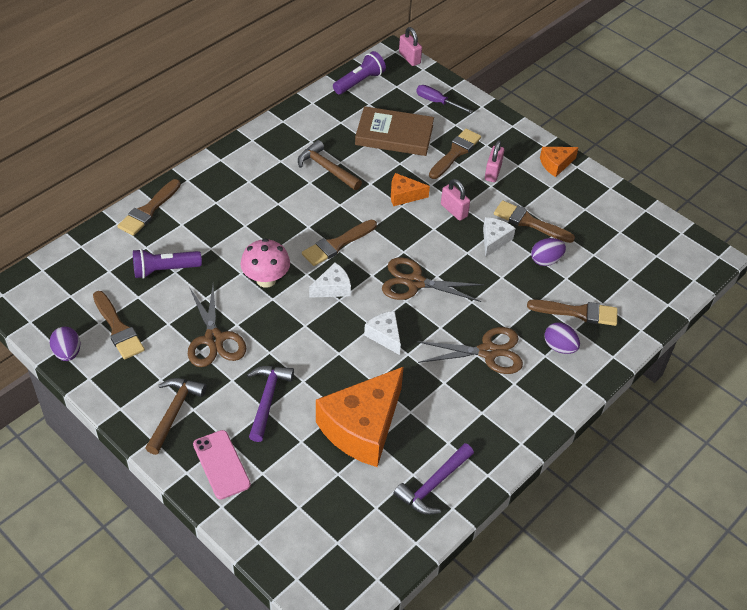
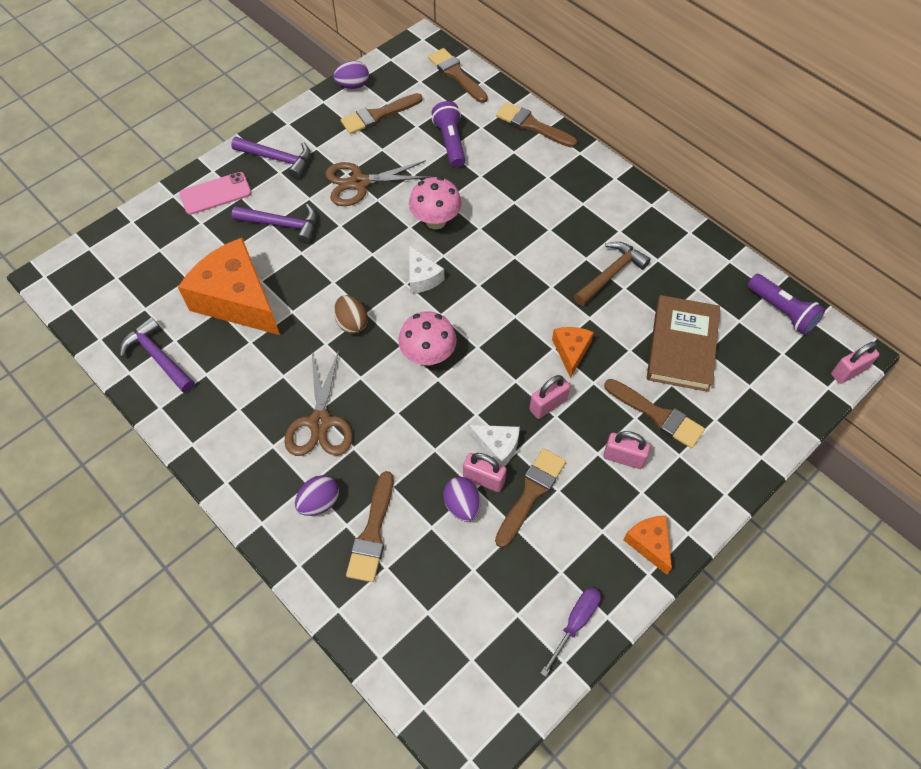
camera: 95 degrees right, 10 degrees up
(174, 412) = (278, 159): brown hammer -> purple hammer
(337, 244) = (487, 282): brown brush -> brown brush (456, 74)
(385, 336) = (352, 323): white cheese -> brown egg
(415, 282) = (428, 355): brown scissors -> pink mushroom
(437, 102) = (758, 400): purple screwdriver -> purple screwdriver (575, 623)
(522, 248) = (484, 479): none -> pink padlock

